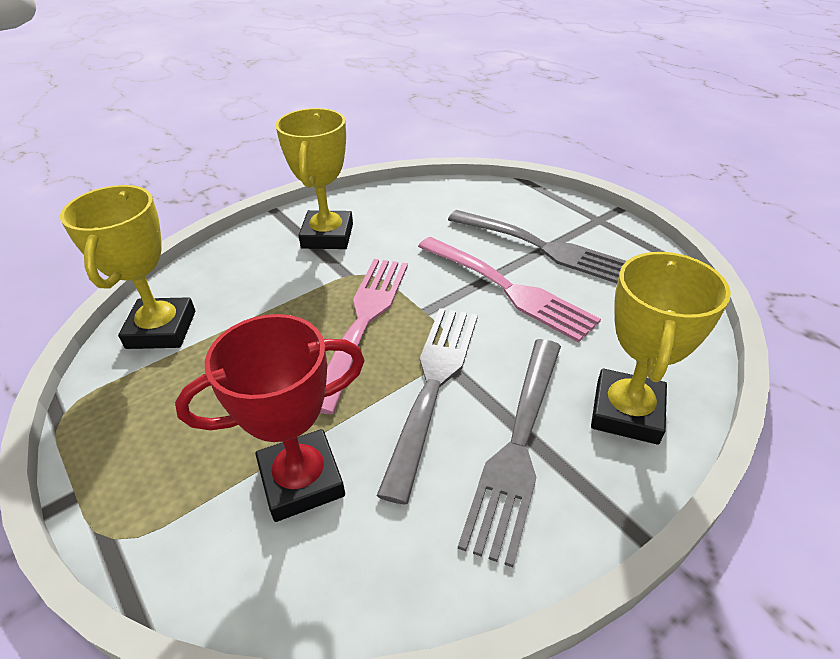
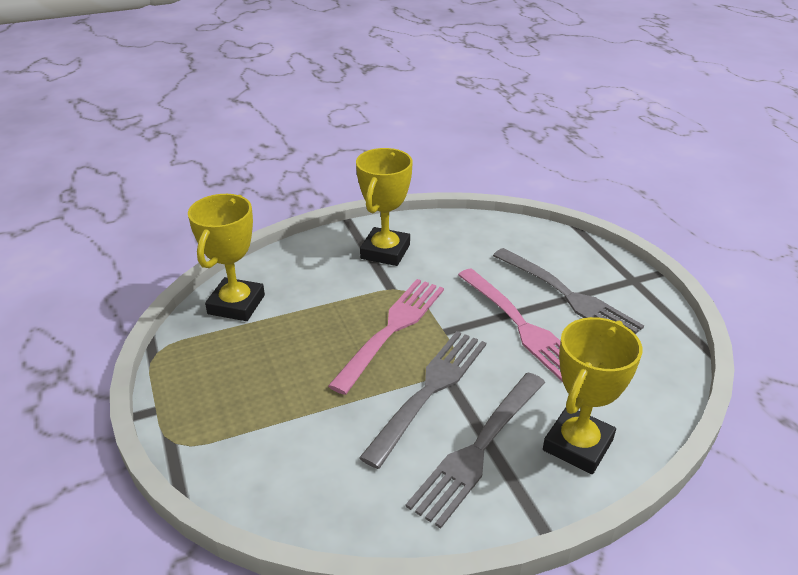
camera: 15 degrees right, 5 degrees down
(301, 480) = (309, 435): red trophy -> none

